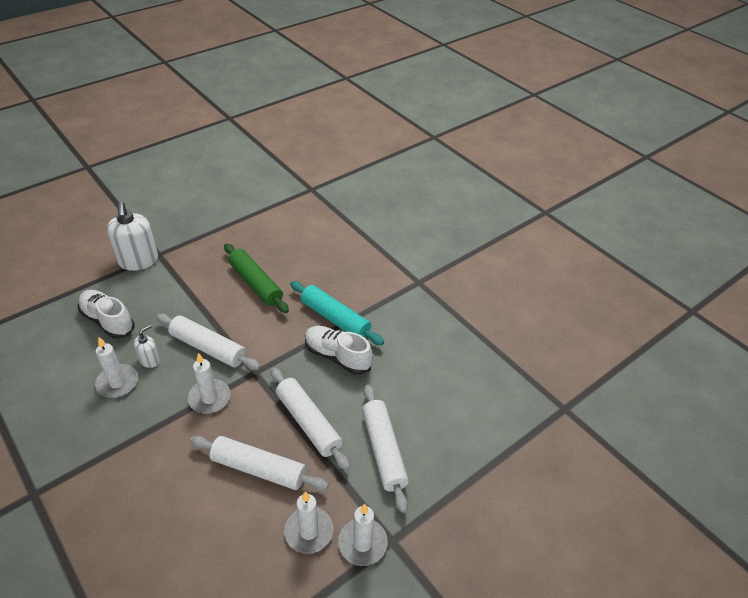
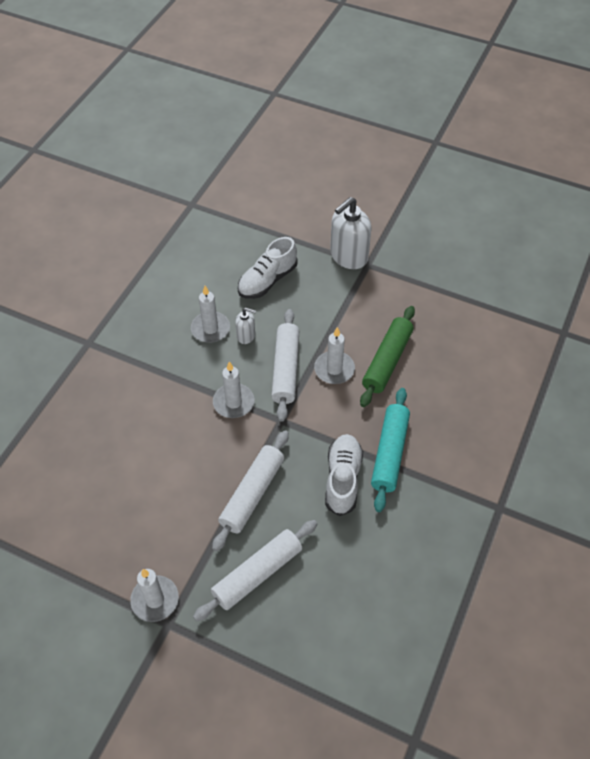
camera: 65 degrees right, 10 degrees up
(108, 321) = (267, 280): white shoe -> white shoe turned 150 degrees counterclockwise
(258, 469) = (184, 480): white rolling pin -> none
(309, 531) = (146, 550): white candle -> white candle (334, 369)

